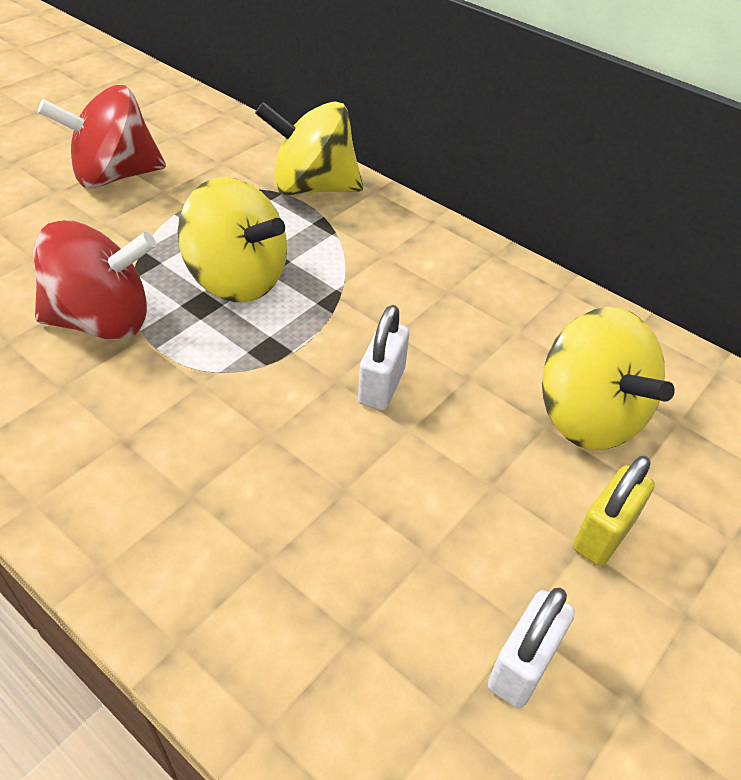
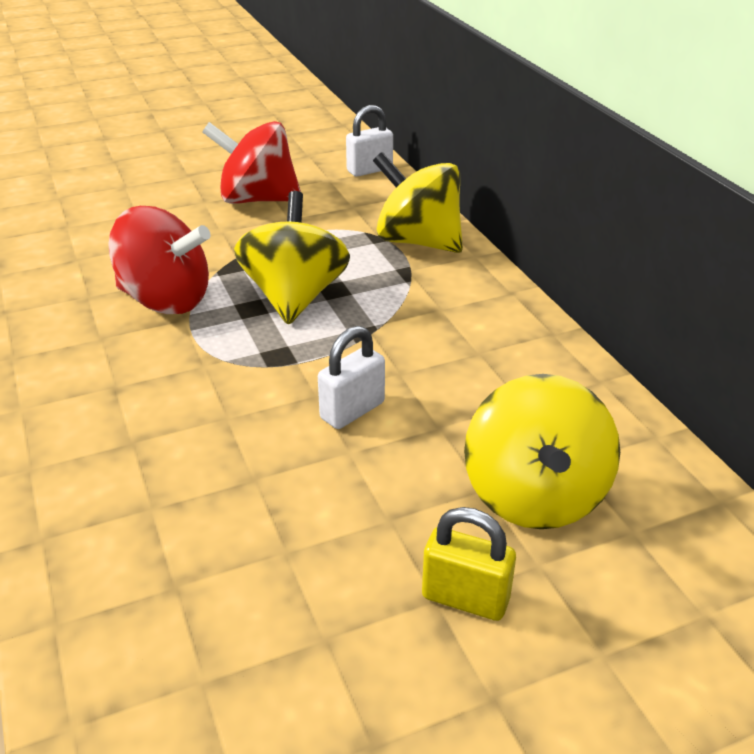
camera: 30 degrees right, 10 degrees down
(237, 280) = (294, 297): yellow spinning top -> yellow spinning top turned 150 degrees counterclockwise
(522, 665) = (297, 670): white padlock -> white padlock (369, 170)
(603, 534) = (465, 598): yellow padlock -> yellow padlock turned 45 degrees clockwise

